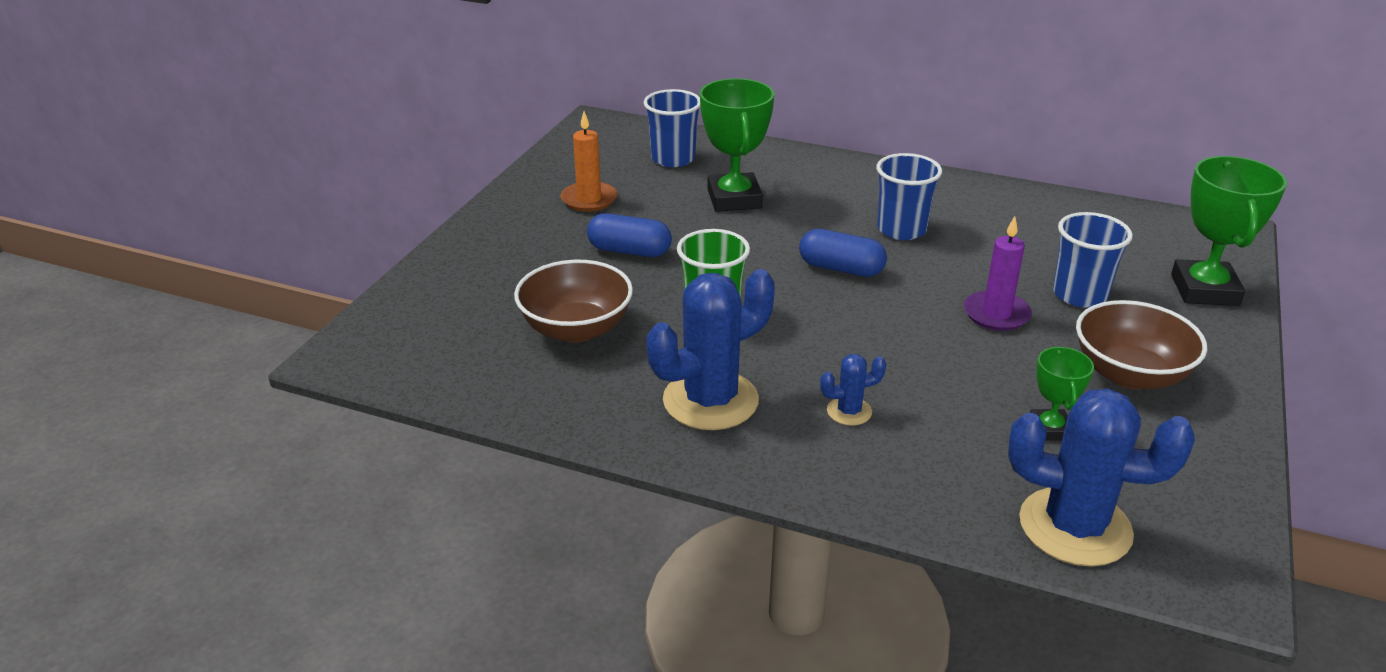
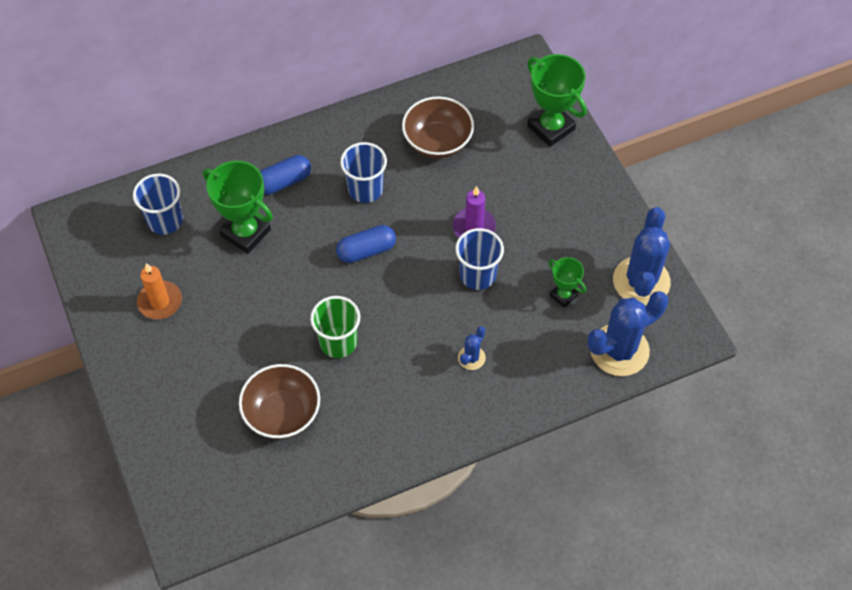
camera: 45 degrees left, 25 degrees up
(629, 251) = (238, 328): blue capsule -> blue capsule (284, 182)
(710, 400) = (403, 405): blue cactus -> blue cactus (641, 281)
(1079, 295) = (499, 178): blue cup -> blue cup (477, 275)
(1130, 374) = (566, 226): brown bowl -> brown bowl (437, 142)

